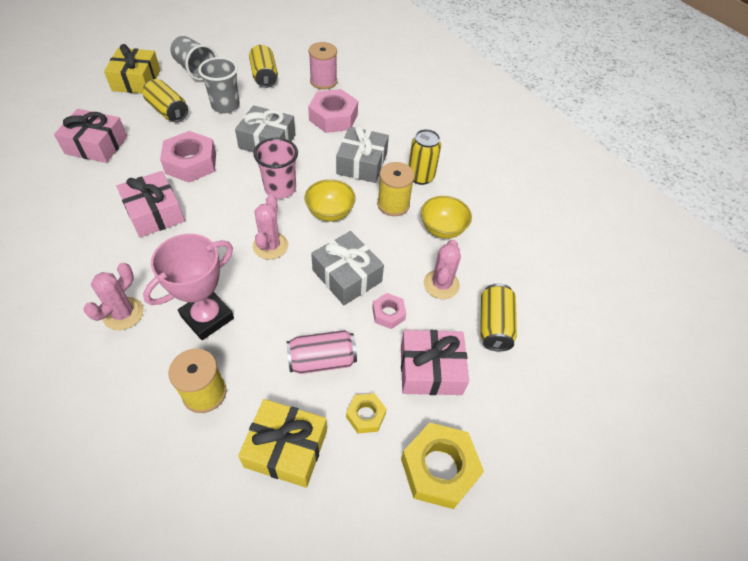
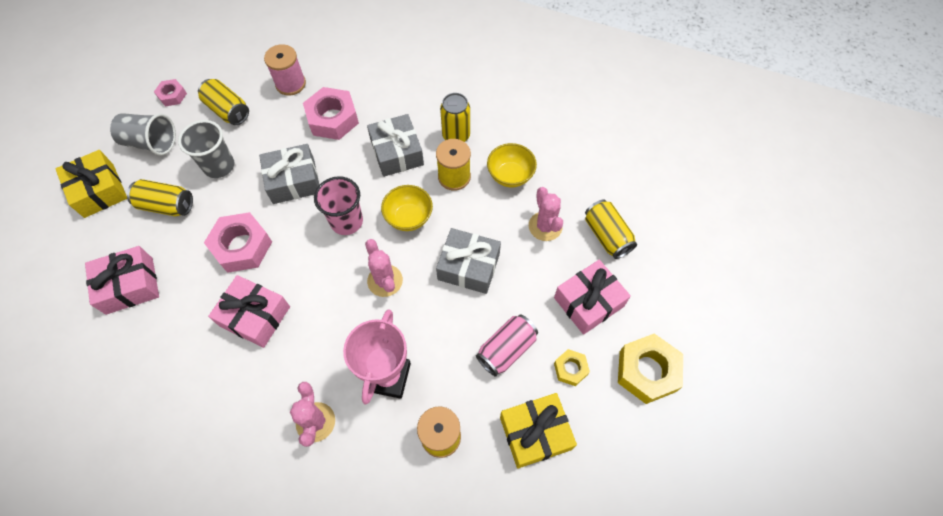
camera: 30 degrees left, 10 degrees up
(388, 313) = (525, 277): pink nut -> pink nut (172, 95)

